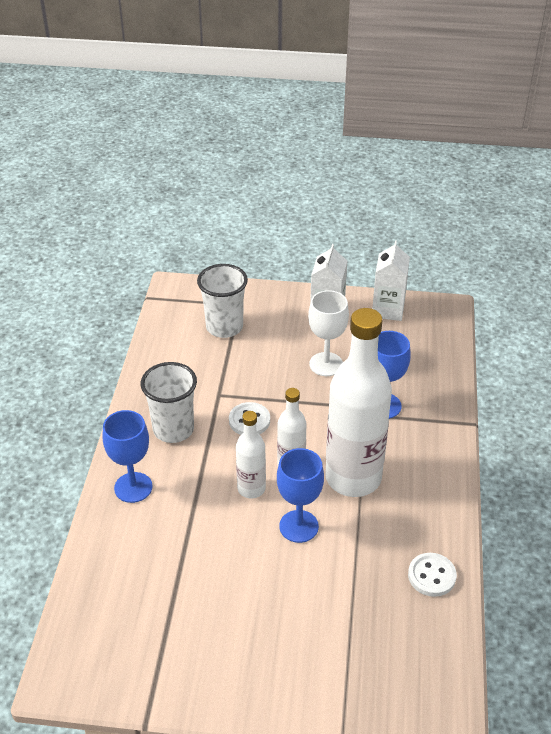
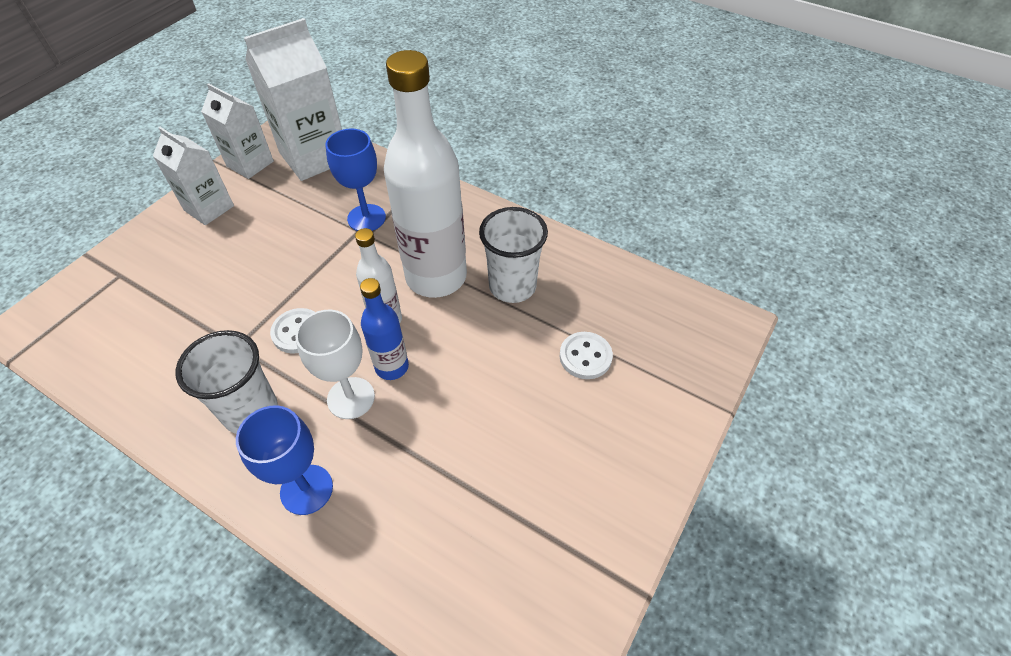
camera: 65 degrees left, 10 degrees up
(224, 327) = (140, 301): white cup -> white cup (512, 286)
(251, 489) = (392, 367): white bottle -> blue bottle
(299, 526) = (467, 344): blue goblet -> none
(326, 364) = (277, 237): white goblet -> white goblet (351, 398)
(425, 341) = (314, 157): none -> white carton
(431, 576) = (580, 268): white button -> white button (585, 356)

